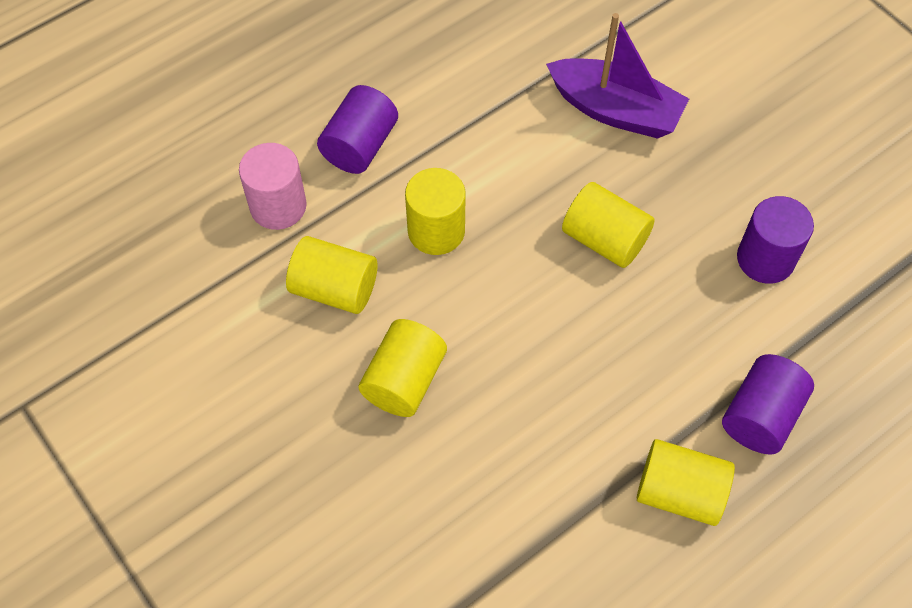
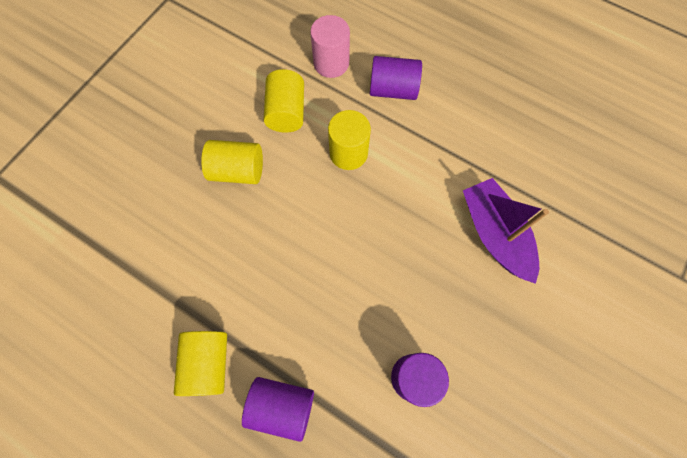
camera: 70 degrees right, 10 degrees up
(604, 239) = (383, 258): yellow cylinder -> none
(615, 110) = (494, 234): purple boat -> purple boat turned 150 degrees clockwise

